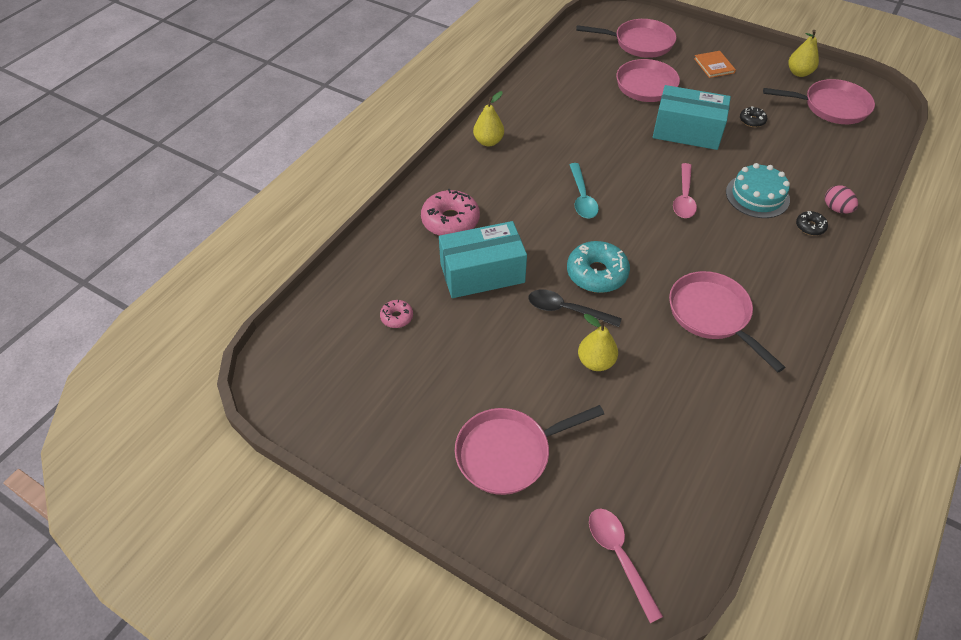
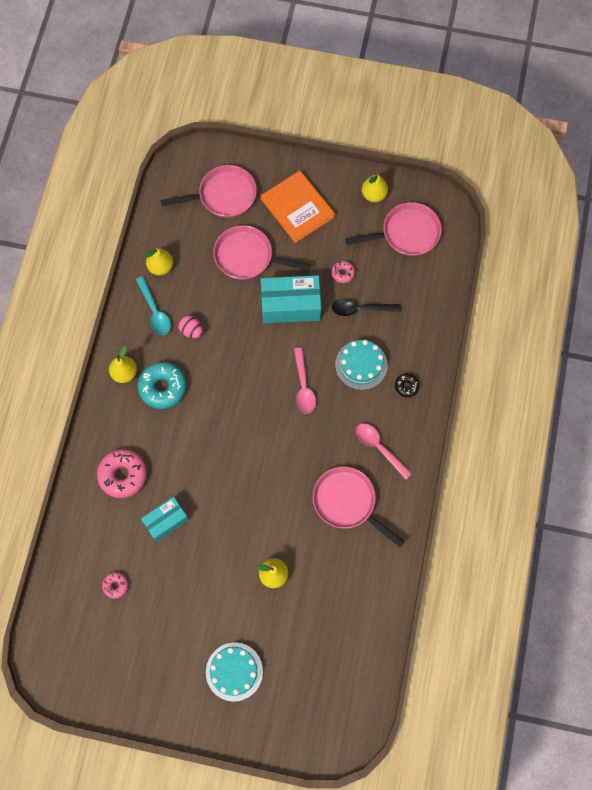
camera: 20 degrees left, 20 degrees up
(482, 273) = (166, 521): turquoise box -> turquoise box, size x0.64
(508, 453) = (234, 671): pink pan -> turquoise cake
(558, 76) = (160, 267): none -> yellow pear
(566, 310) = (240, 535): black spoon -> black spoon (360, 309)
(582, 197) = (222, 413): turquoise spoon -> turquoise spoon (155, 311)
(597, 273) = (254, 491): turquoise donut -> turquoise donut (162, 387)
(619, 556) = (325, 720): pink spoon -> pink spoon (379, 448)
(714, 66) = (297, 208): orange book -> orange book, size x1.86
(752, 121) = (343, 273): black donut -> pink donut
(836, 209) = (424, 359): pink egg -> pink egg (191, 330)

